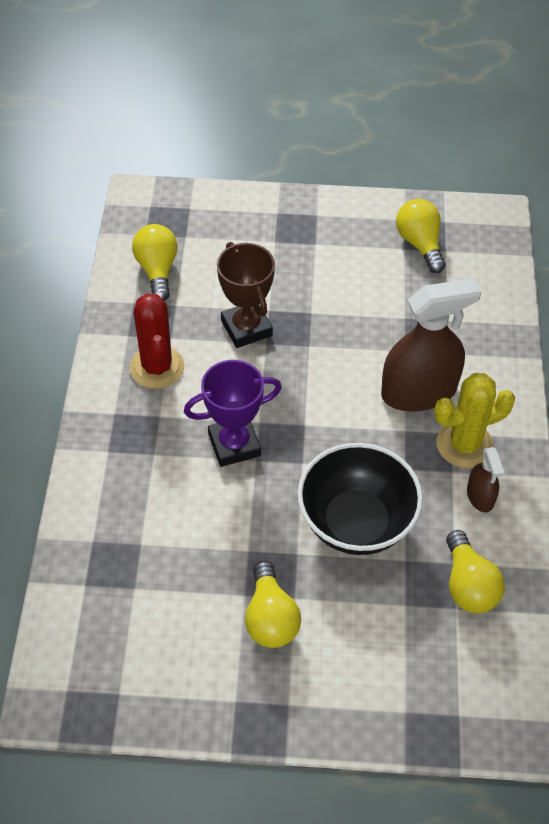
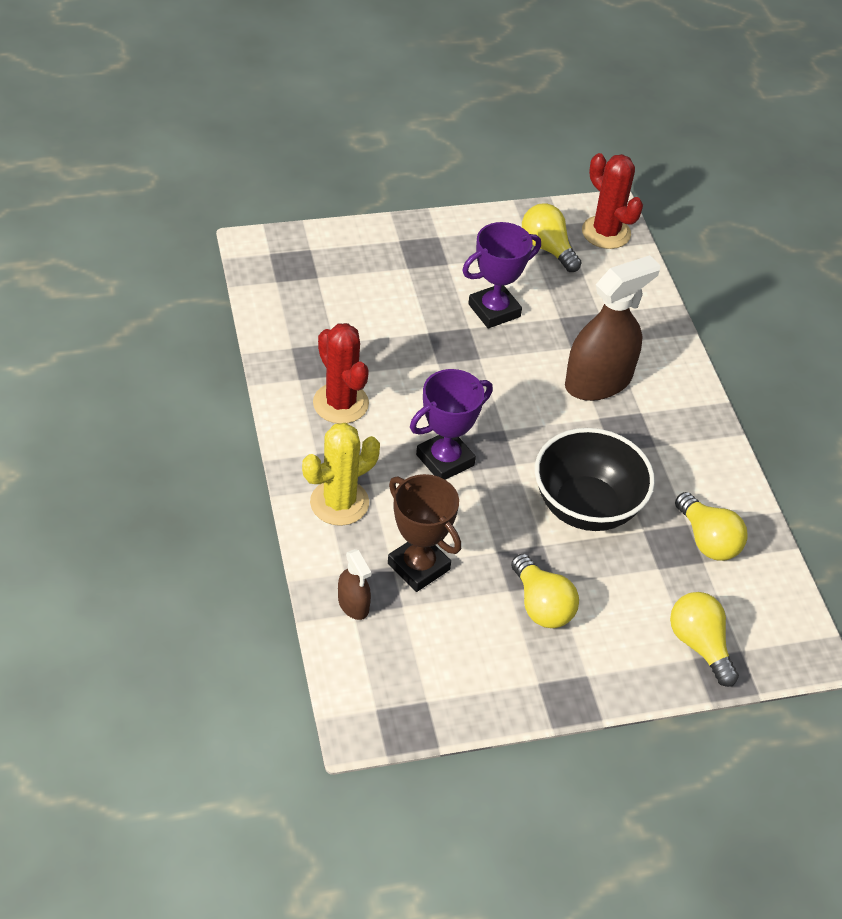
camera: 20 degrees left, 5 degrees down
(157, 270) = (303, 313): yellow light bulb -> yellow light bulb (699, 645)
(246, 328) = (413, 352): brown trophy -> brown trophy (418, 566)
(342, 299) = (494, 310): none -> purple trophy
(464, 445) = (657, 420): yellow cactus -> yellow cactus (339, 503)
(480, 496) = (688, 462): brown spray bottle -> brown spray bottle (353, 604)
(485, 237) = (606, 232): none -> red cactus

